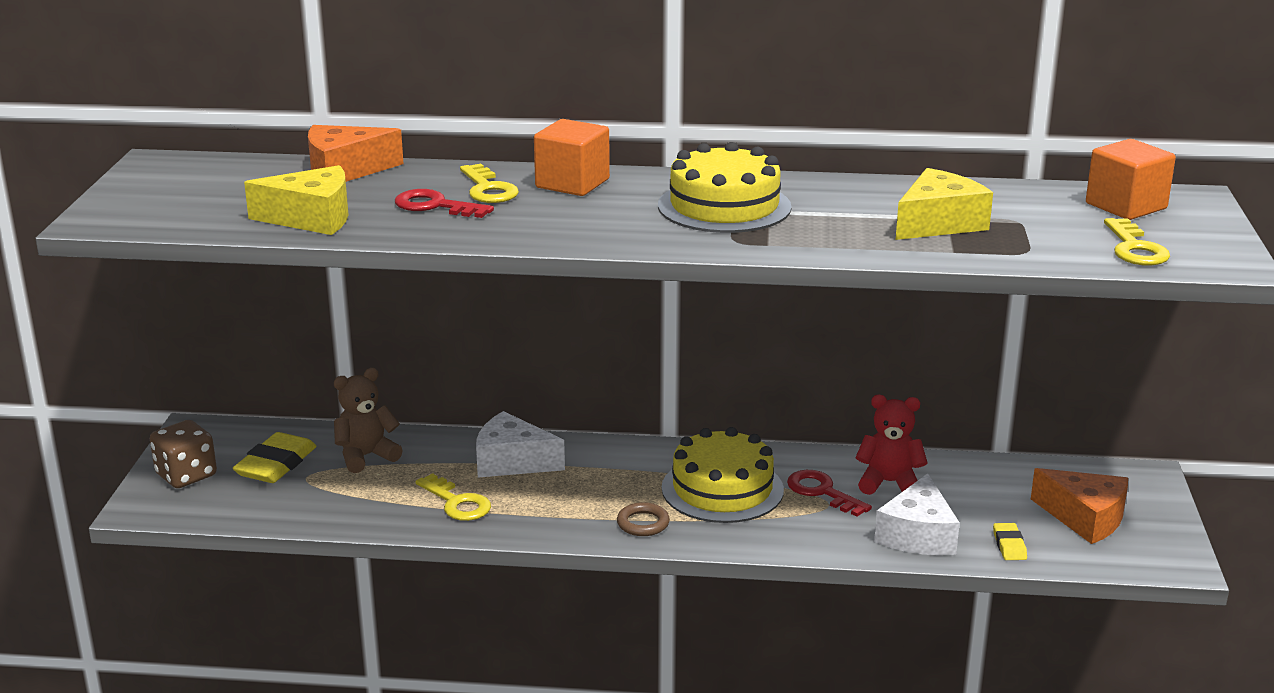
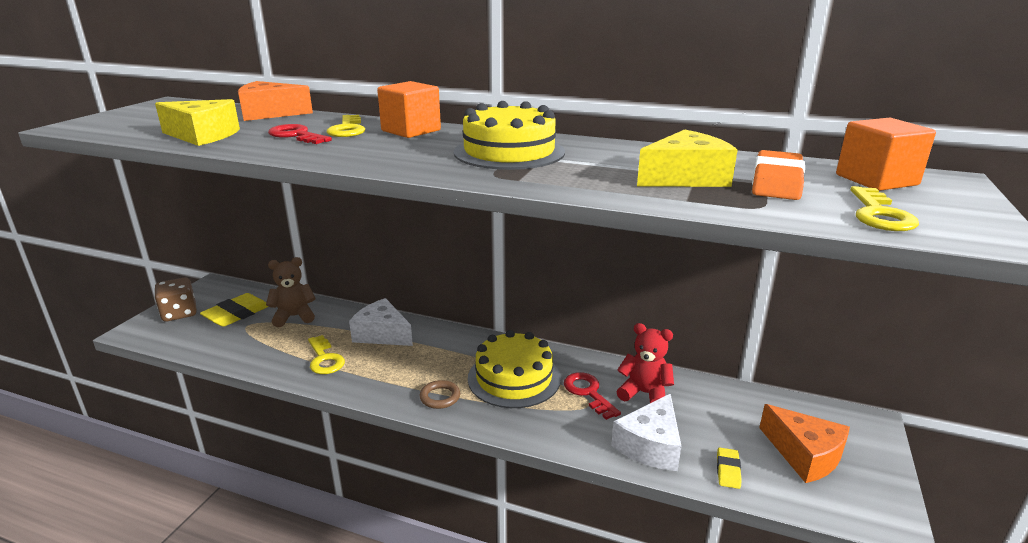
camera: 15 degrees right, 0 degrees up
(1031, 219) = (776, 182): none -> orange eraser

